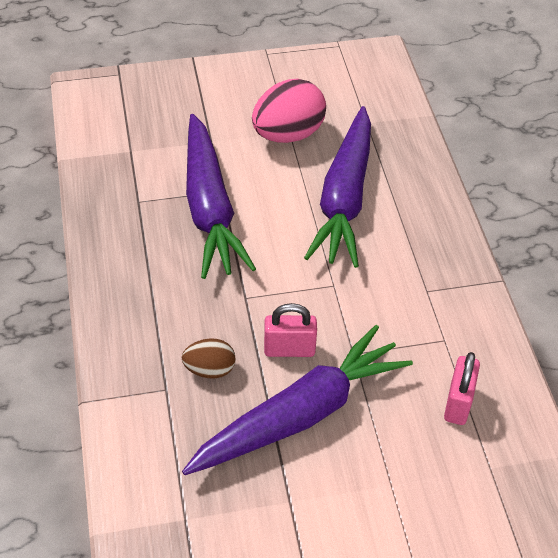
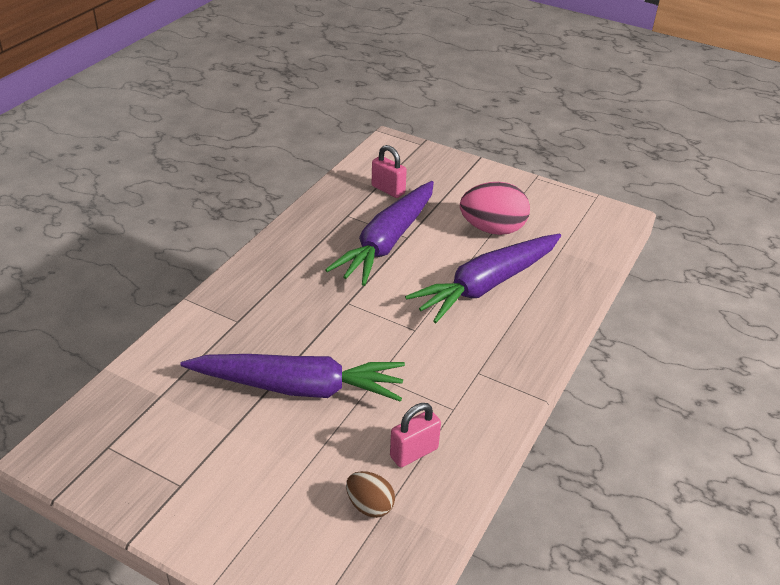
camera: 40 degrees right, 10 degrees down
(210, 369) = (275, 327): brown egg -> brown egg (370, 505)
(289, 349) = (338, 347): pink padlock -> pink padlock (388, 190)

